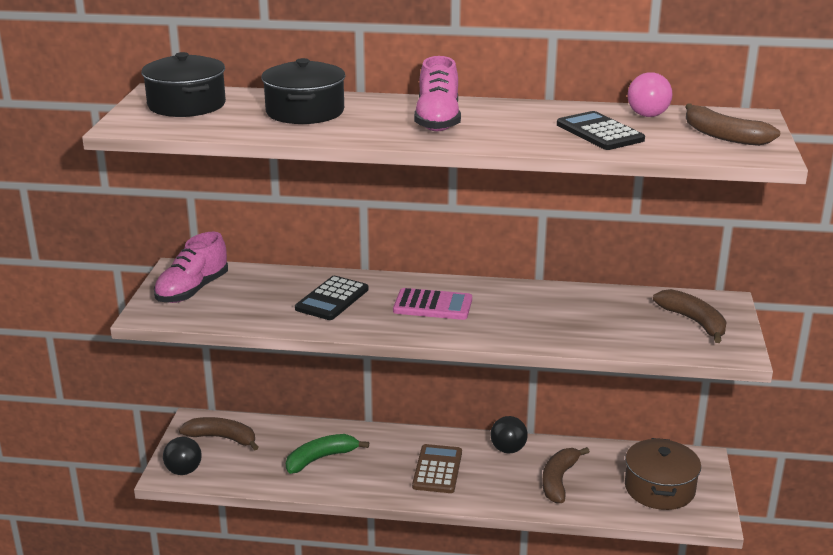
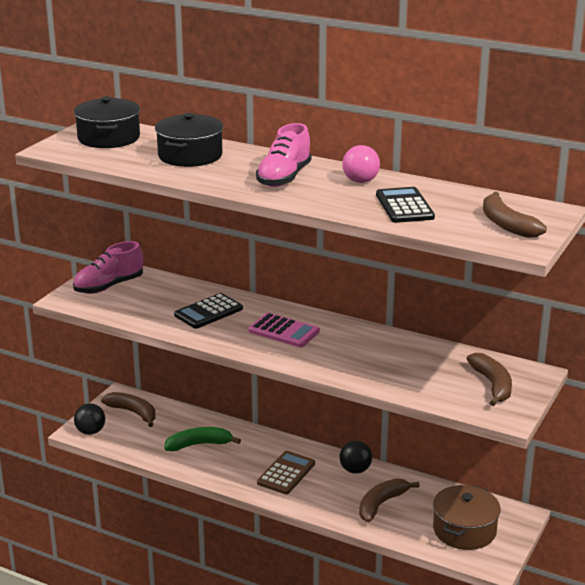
camera: 20 degrees right, 0 degrees up
(647, 115) = (462, 197): pink ball -> pink ball (360, 181)

